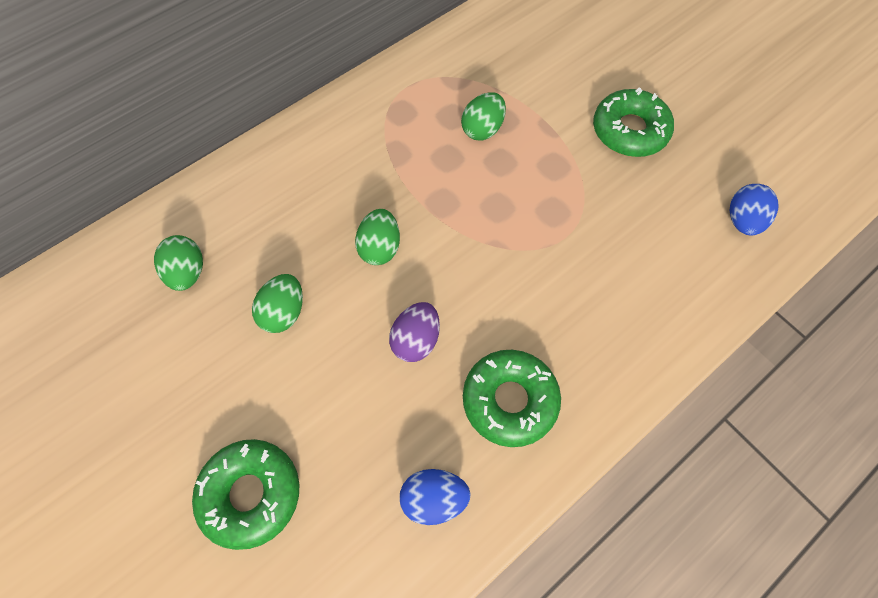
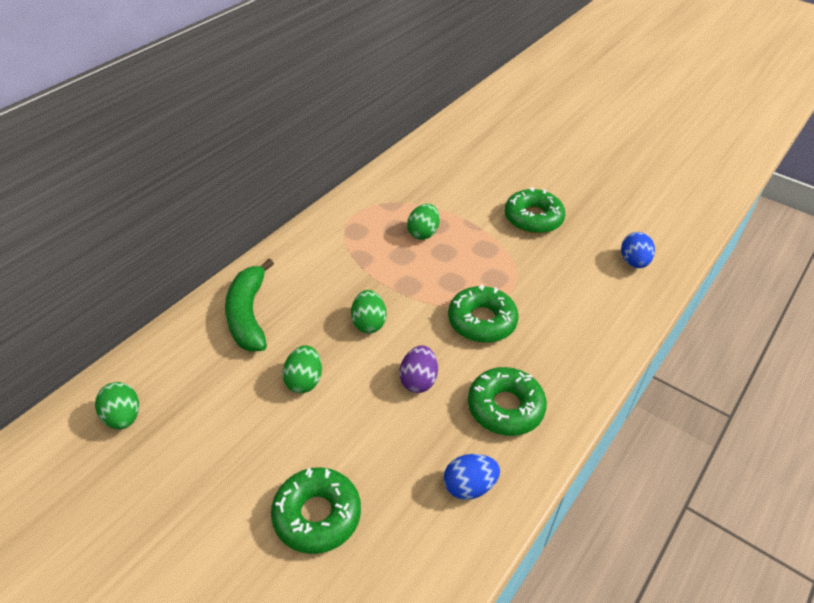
camera: 15 degrees left, 20 degrees down
(188, 272) = (213, 367): green egg -> green egg (123, 417)
(245, 209) = (248, 315): none -> green banana
(517, 271) = (482, 321): none -> green donut

